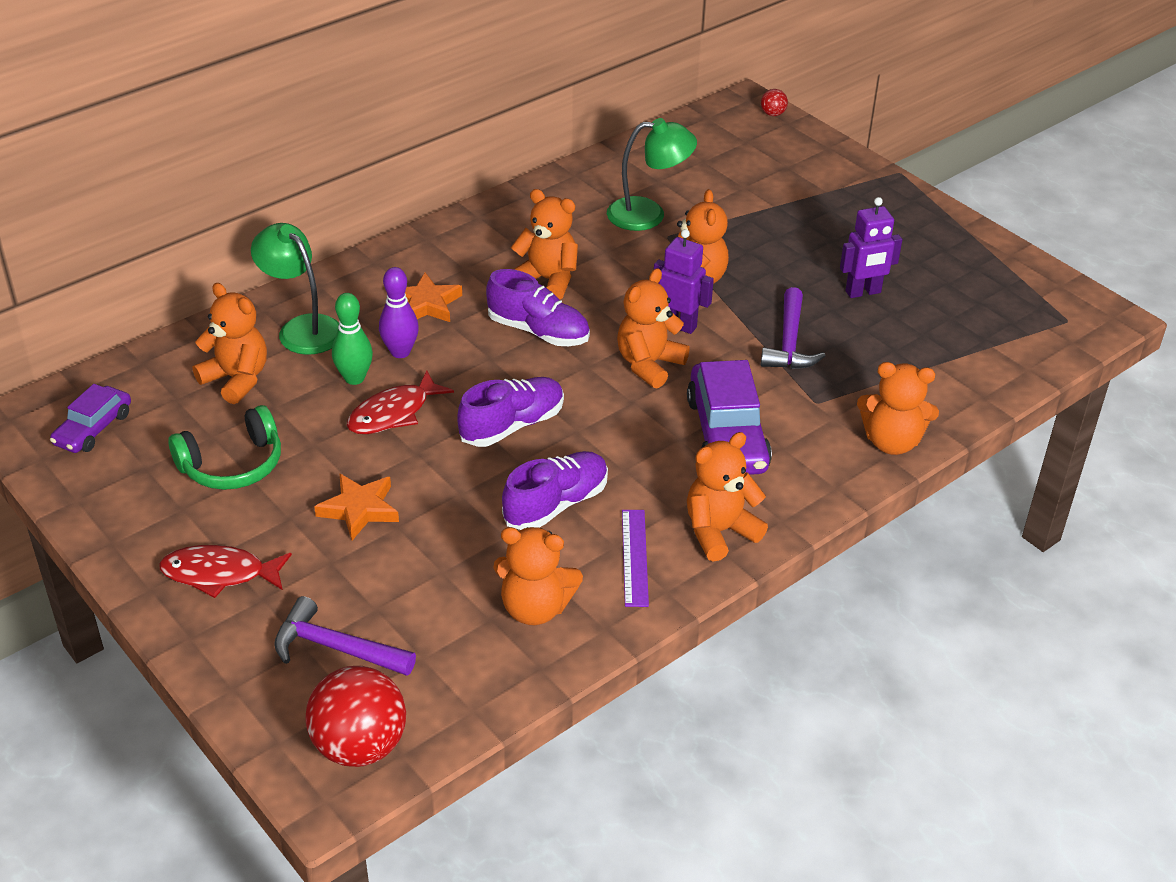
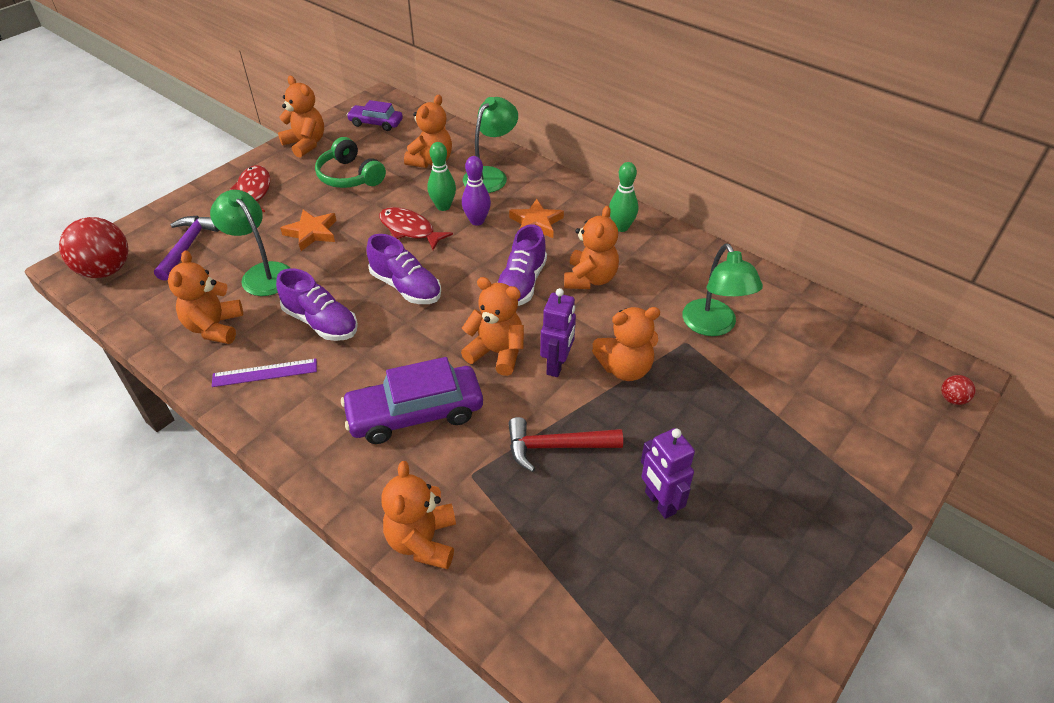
camera: 80 degrees right, 5 degrees up
(434, 562) = (262, 273): none -> green lamp
(462, 241) = (621, 227): none -> green bowling pin
(719, 532) = (293, 421): orange teddy bear -> orange teddy bear (306, 144)
(789, 342) = (556, 446): purple hammer -> red hammer

